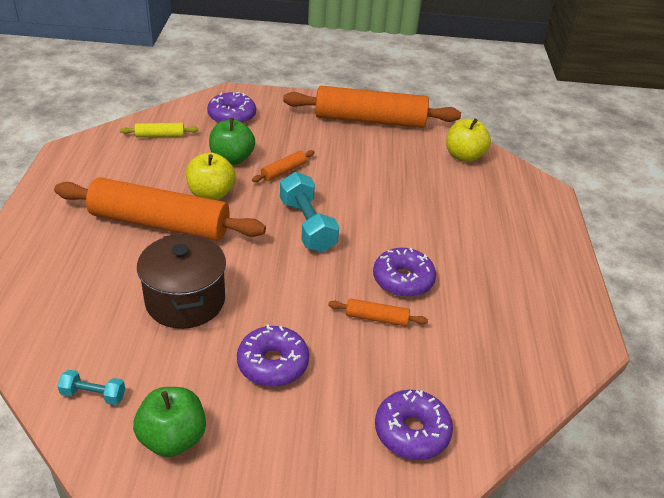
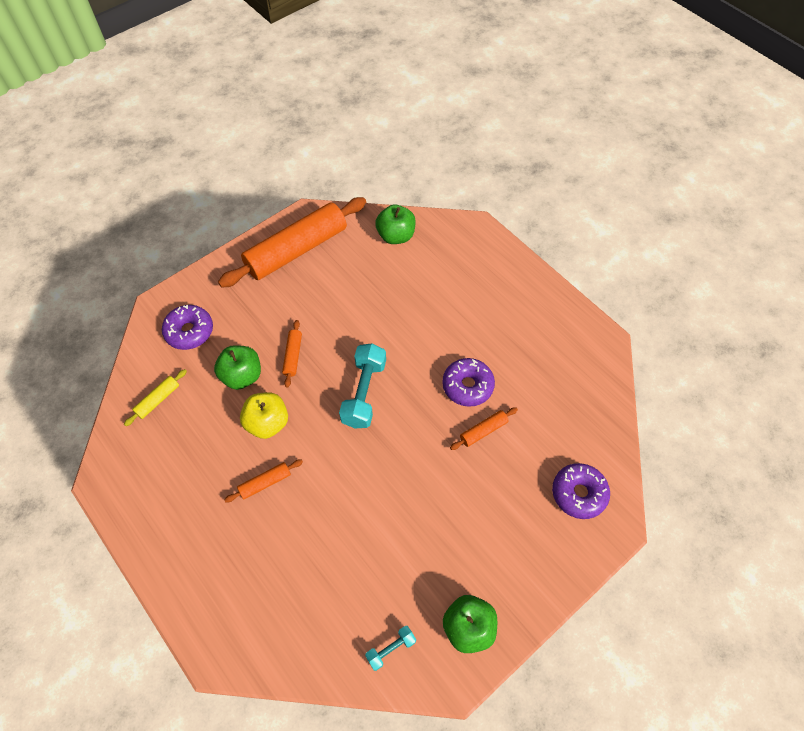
camera: 40 degrees left, 20 degrees up
(160, 224) = (265, 483): orange rolling pin -> orange rolling pin, size x0.41
(185, 301) = (360, 528): brown pot -> none
(273, 364) = (463, 522): purple donut -> none
(307, 225) = (364, 393): turquoise dumbbell -> turquoise dumbbell turned 75 degrees clockwise
(464, 156) = (396, 236): yellow apple -> green apple

